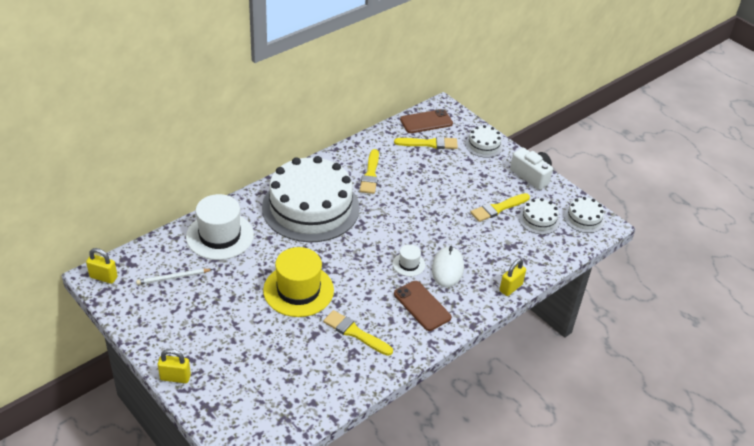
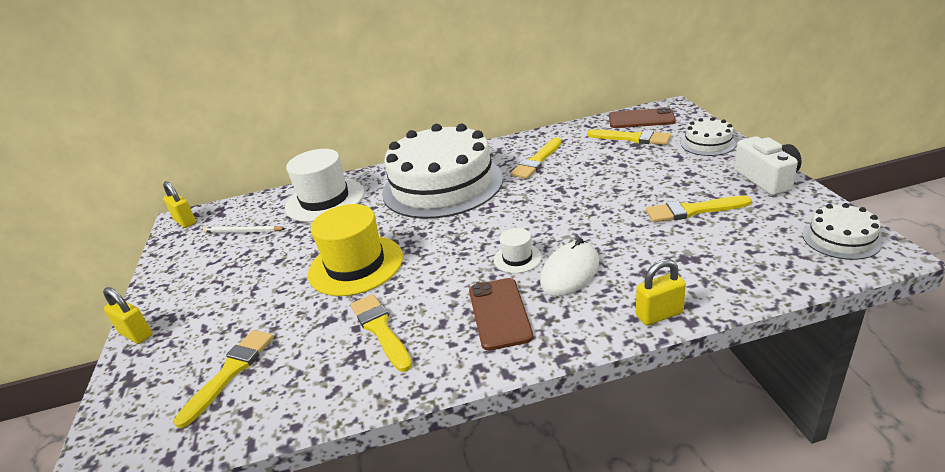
camera: 35 degrees right, 10 degrees down
(278, 384) = (230, 373): none -> yellow brush
(539, 220) = (755, 231): white cake -> none

